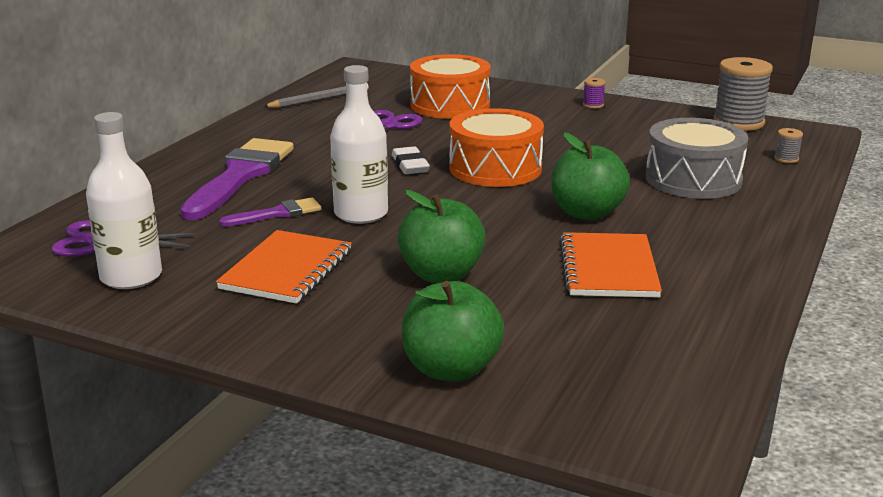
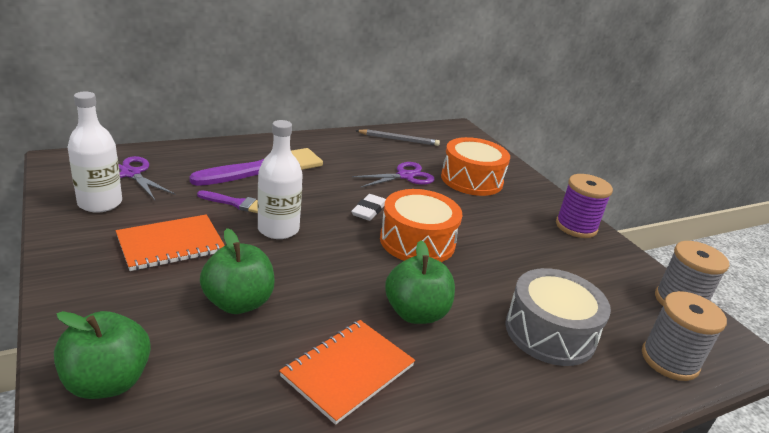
camera: 35 degrees right, 5 degrees up
(593, 105) = (576, 227): purple spool -> purple spool, size x2.28
(786, 159) = (669, 360): grey spool -> grey spool, size x2.28

